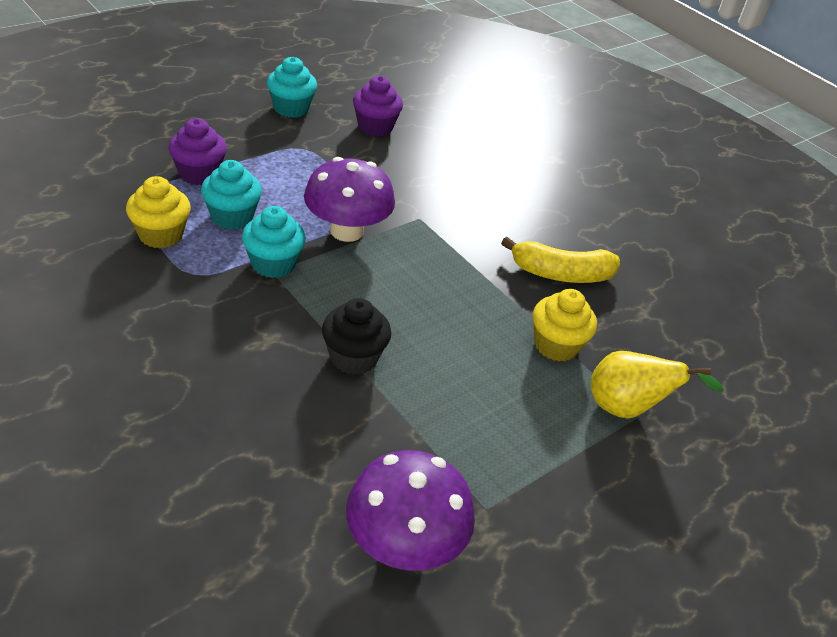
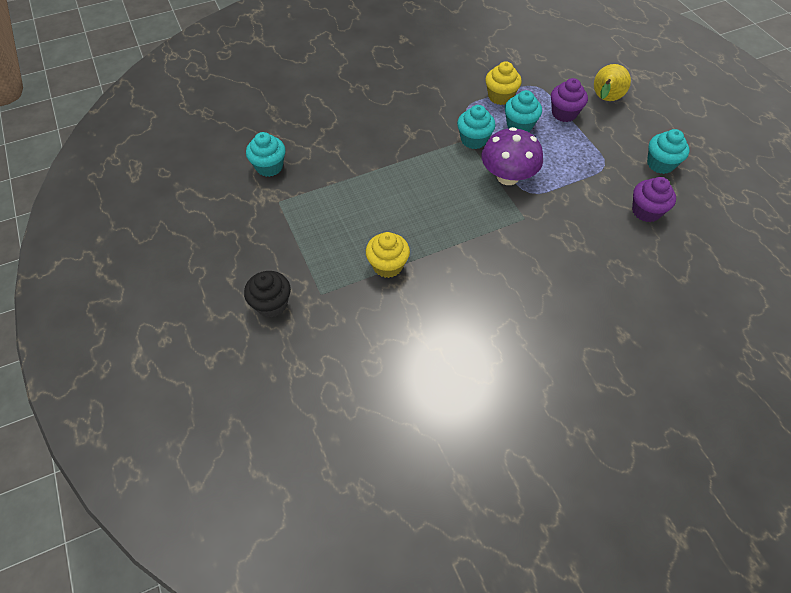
camera: 110 degrees right, 15 degrees up
(353, 357) = (391, 165): black cupcake -> black cupcake (271, 304)
(403, 544) = (269, 167): purple mushroom -> turquoise cupcake
(561, 274) = (460, 290): yellow banana -> none
(627, 409) = (327, 288): yellow pear -> yellow pear (604, 100)

